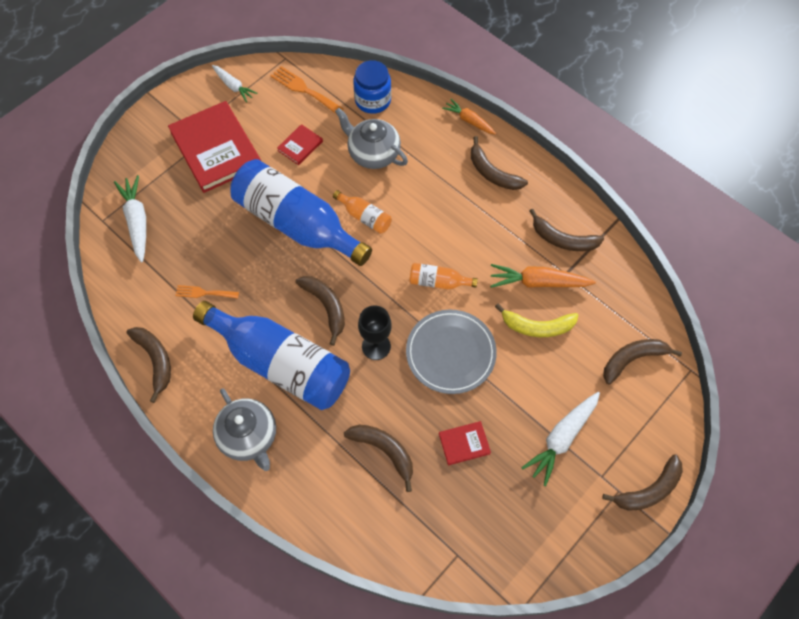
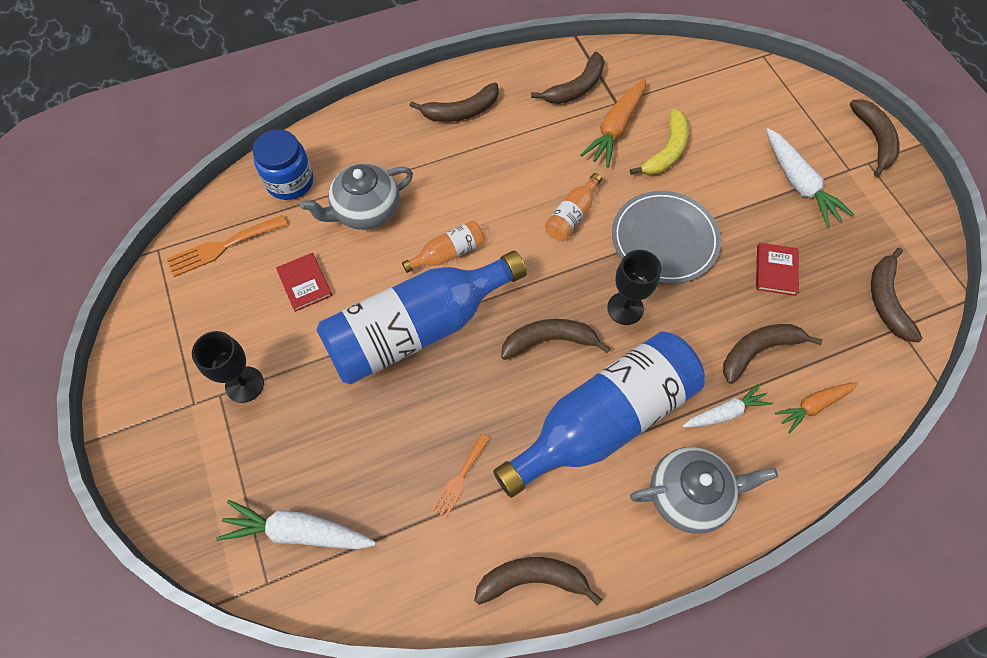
camera: 65 degrees left, 0 degrees up
(216, 149) = (244, 384): red book -> black goblet
(233, 86) = (157, 326): white carrot -> white carrot (725, 412)
(469, 121) = (381, 104): orange carrot -> orange carrot (813, 406)
(632, 359) = (735, 92): brown banana -> brown banana (886, 300)

